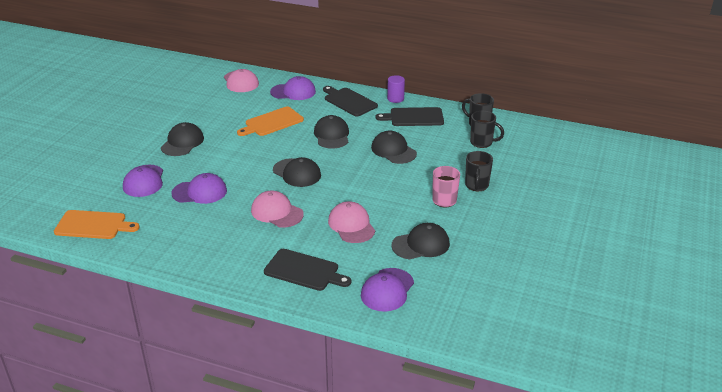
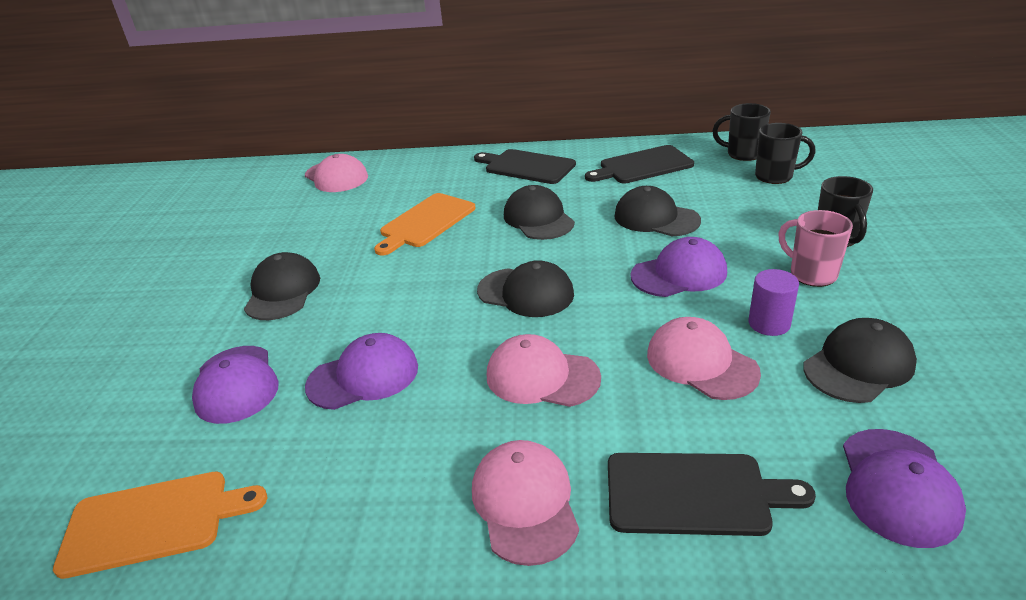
camera: 15 degrees left, 0 degrees up
(236, 256) = (525, 503): none -> pink cap
(293, 92) = (430, 172): purple cap -> purple cap (679, 274)
(395, 99) = (593, 149): purple cylinder -> purple cylinder (769, 323)

